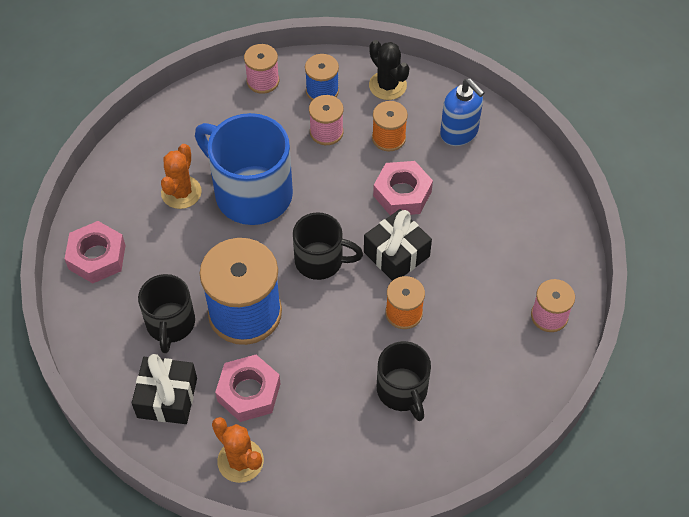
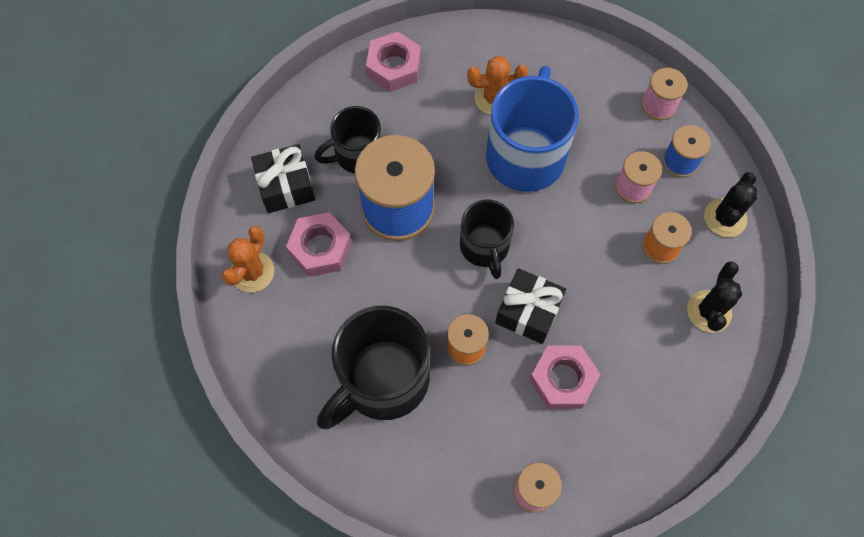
camera: 65 degrees right, 10 degrees up
(402, 193) = (601, 287): pink nut -> pink nut (562, 379)
(403, 391) = (382, 381): black mug -> black mug, size x1.67
(459, 132) = (709, 311): blue soap dispenser -> black cactus

